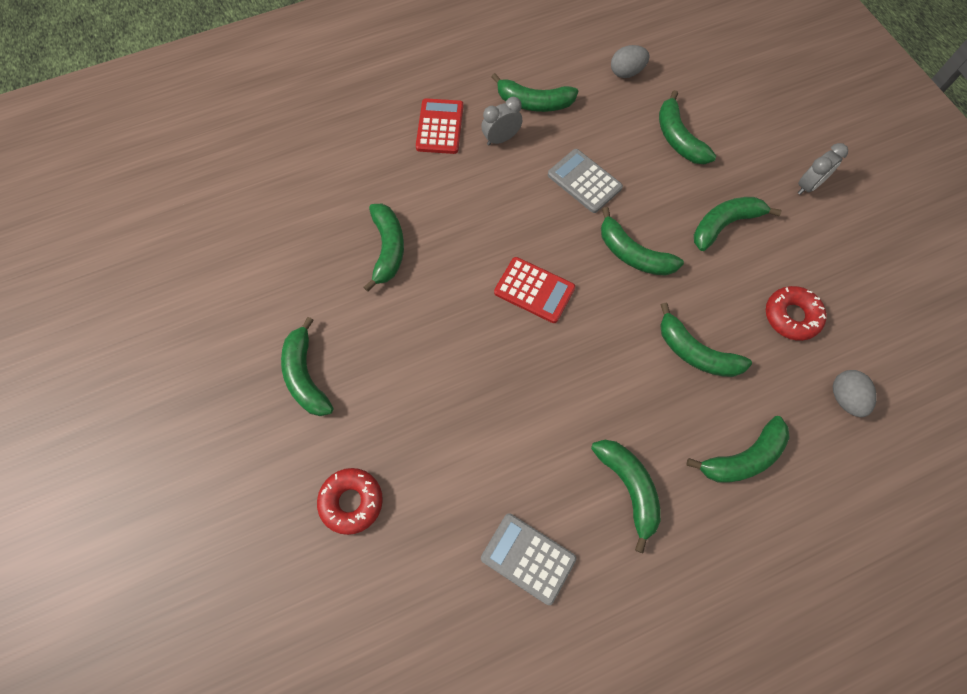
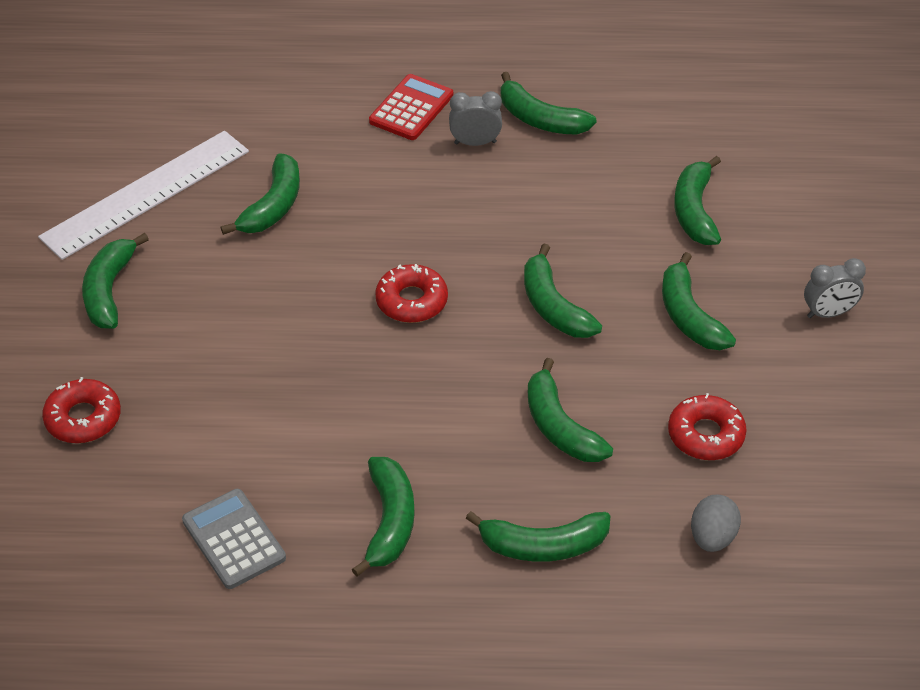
camera: 25 degrees right, 20 degrees down
(285, 276) = (146, 194): none -> white ruler
(534, 290) = (411, 301): red calculator -> red donut
(584, 181) = (545, 216): grey calculator -> none
(626, 72) = (677, 123): grey egg -> none
(724, 224) = (689, 316): green banana -> green banana turned 105 degrees counterclockwise

